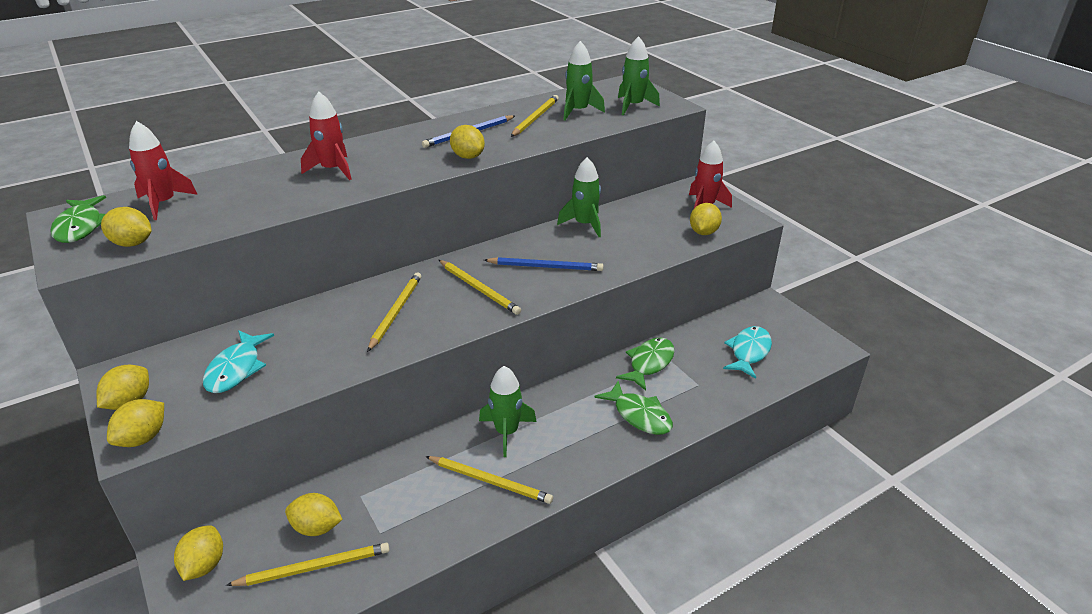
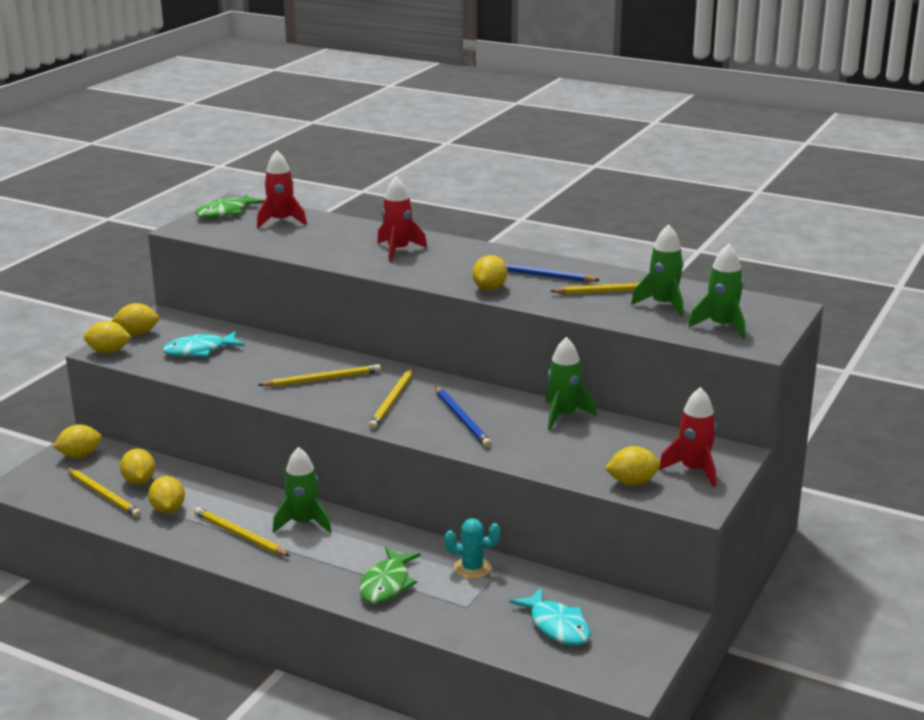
camera: 60 degrees right, 10 degrees down
(132, 243) = (221, 234): yellow lemon -> yellow lemon (168, 509)
(490, 481) = (239, 535): yellow pencil -> yellow pencil turned 135 degrees clockwise
(649, 363) = (472, 568): green fish -> turquoise cactus
(749, 352) = (557, 626): turquoise fish -> turquoise fish turned 60 degrees clockwise

